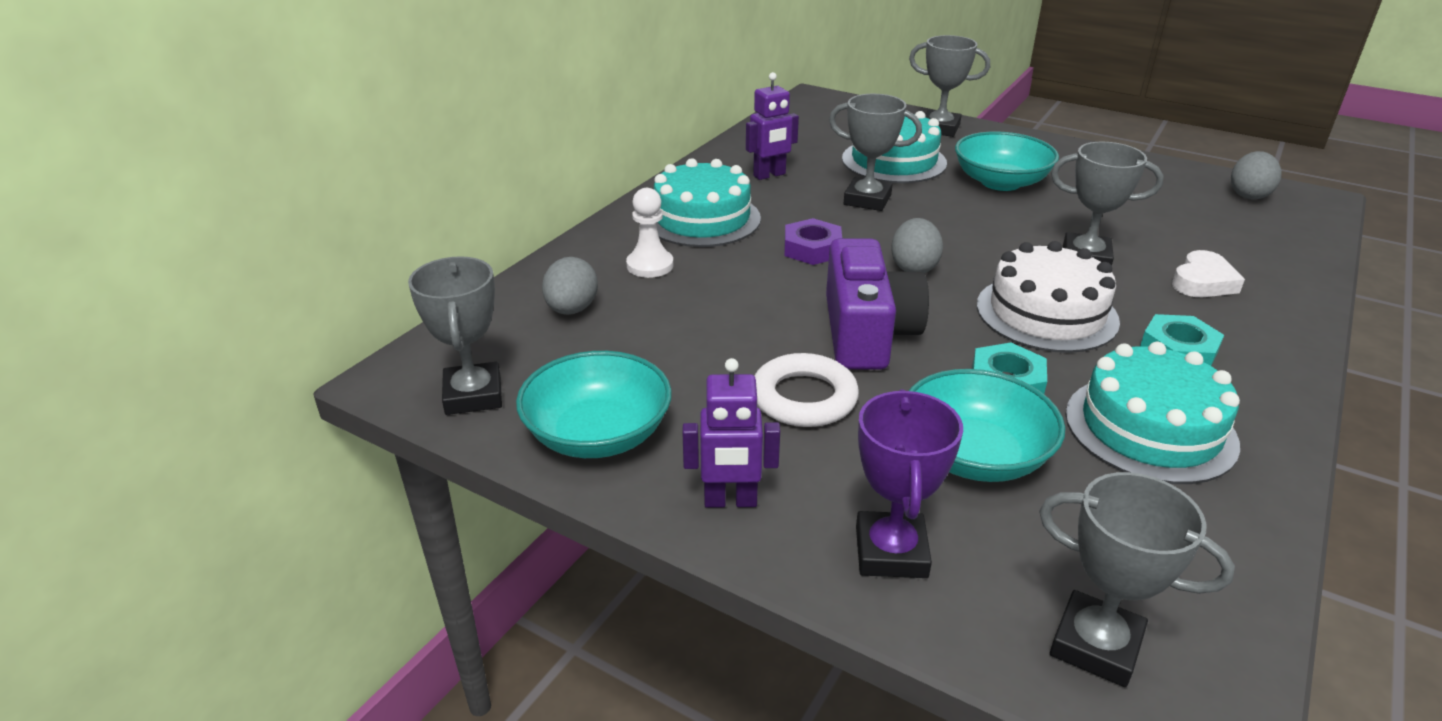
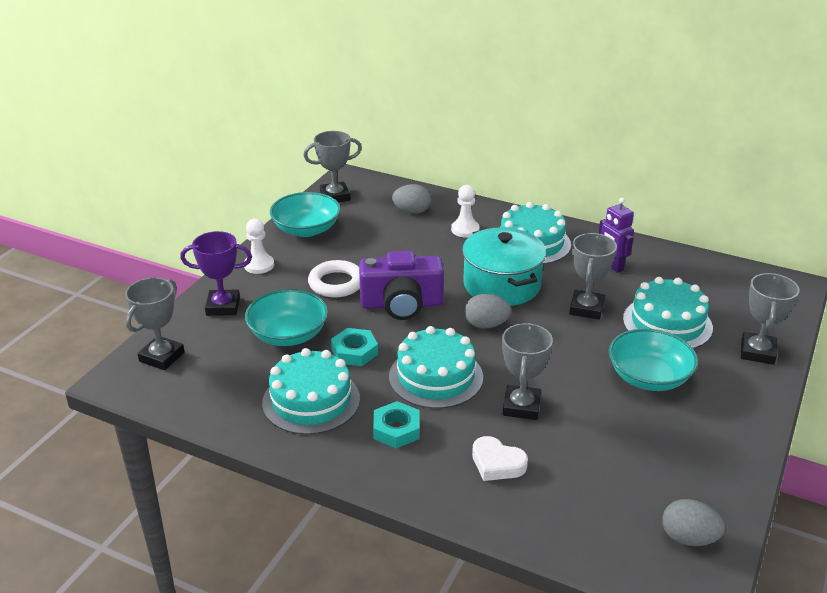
camera: 85 degrees right, 0 degrees up
(730, 501) = (259, 265): purple robot -> white pawn
(812, 249) = (502, 285): purple nut -> turquoise pot
(1046, 313) = (436, 377): white cake -> turquoise cake

